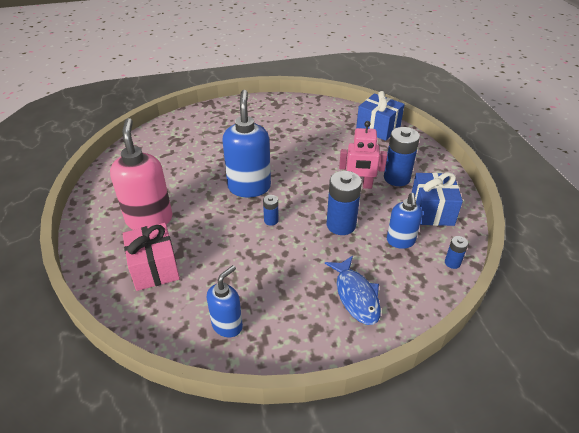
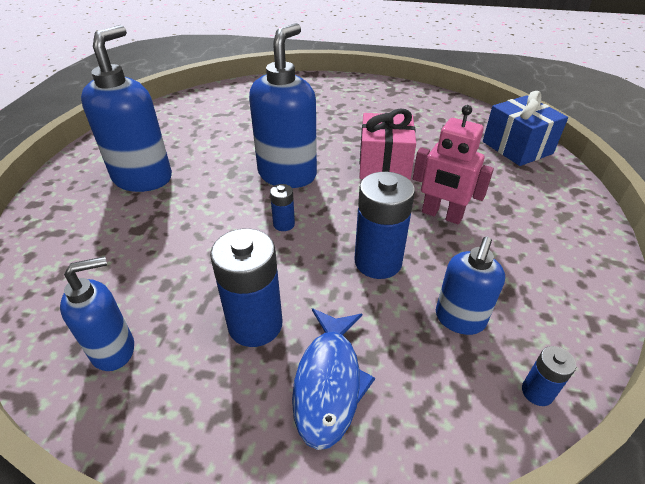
camera: 25 degrees right, 0 degrees up
(149, 219) = (143, 178): pink soap dispenser -> blue soap dispenser
(154, 268) = (98, 237): pink gift -> pink gift (384, 164)
(396, 178) = (508, 221): blue battery -> blue battery (255, 324)
(431, 211) = (542, 288): blue gift -> none

